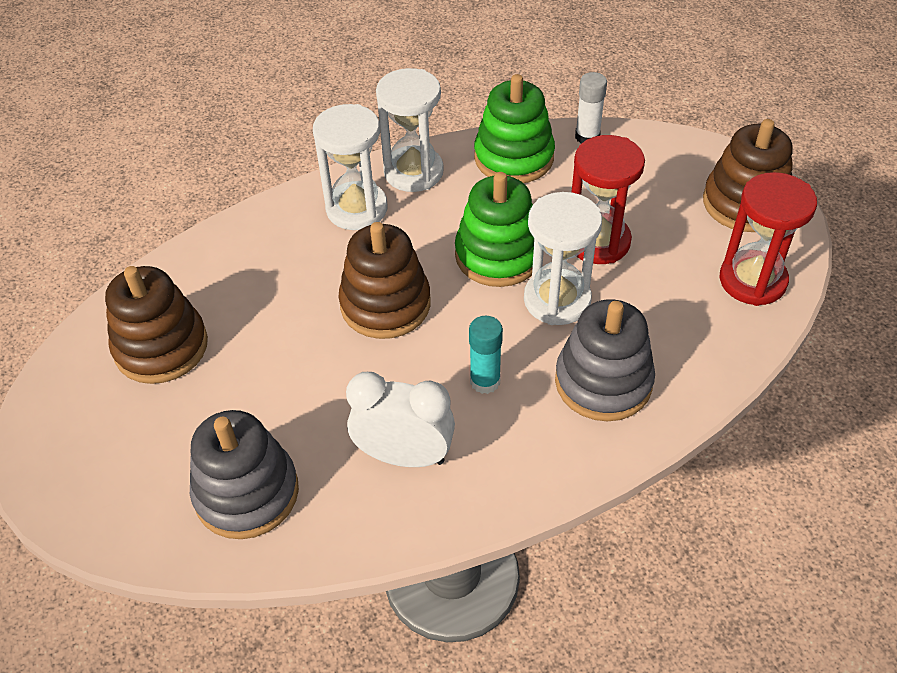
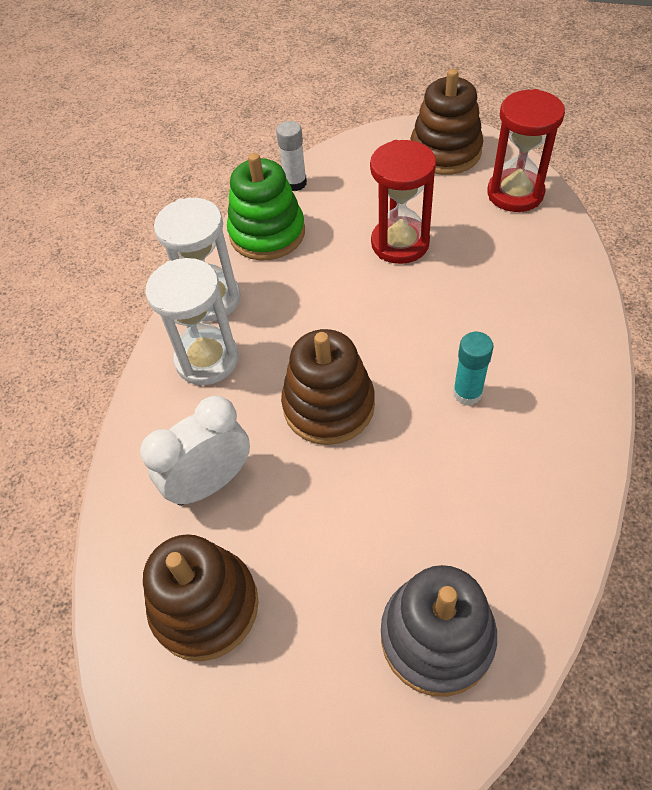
camera: 45 degrees left, 5 degrees up
(404, 456) = (495, 493): white clock -> white clock (211, 482)
(498, 255) = (353, 305): green stacking toy -> none
(557, 300) = (431, 301): white hourglass -> none
(603, 382) = (530, 326): grey stacking toy -> none

